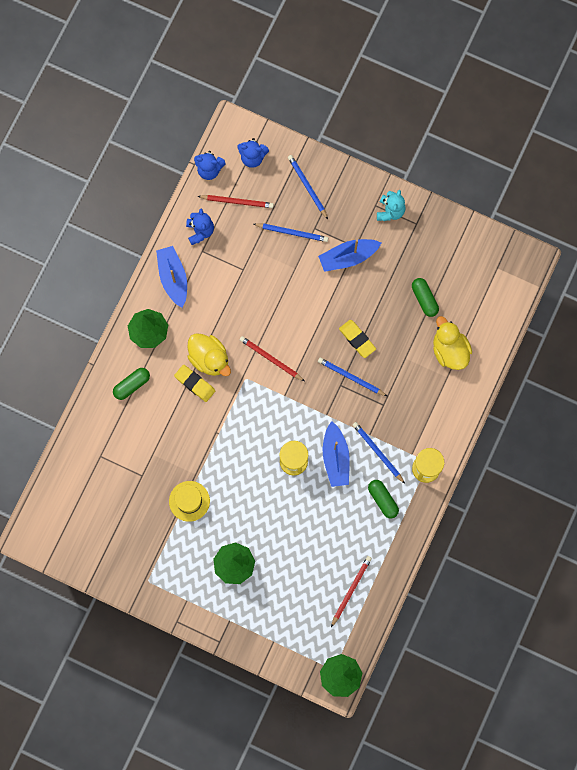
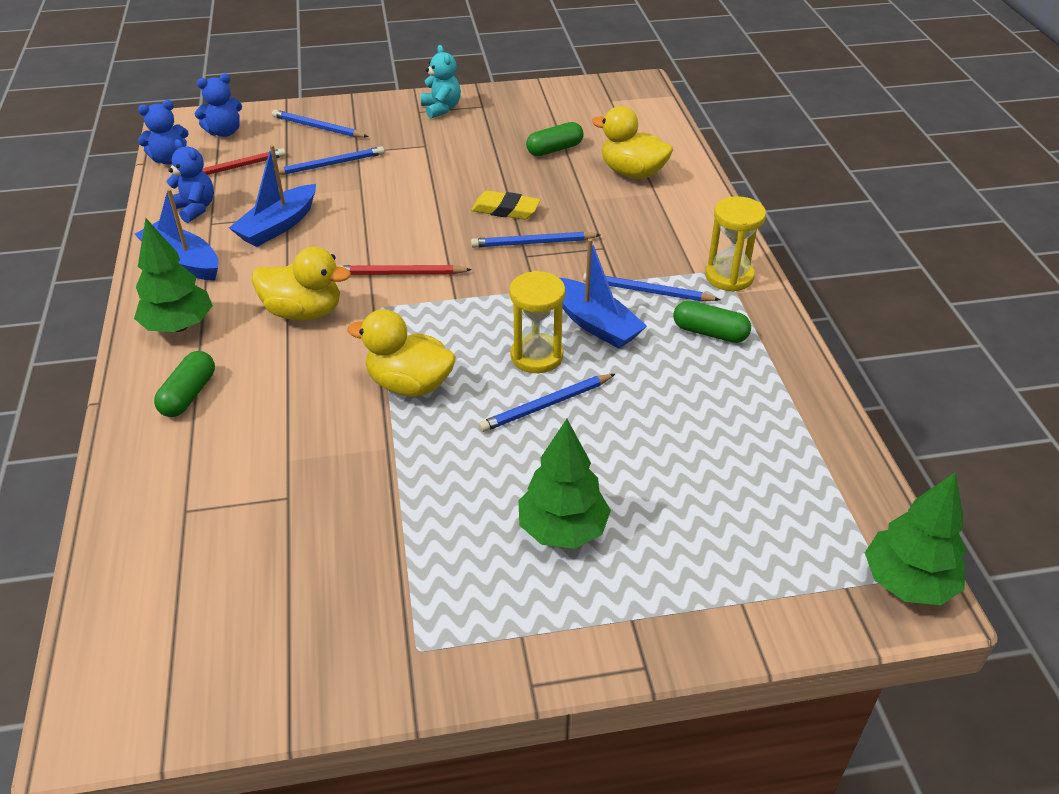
camera: 35 degrees left, 35 degrees down
(189, 501) = (404, 486): yellow hat -> none
(195, 384) = (300, 347): yellow eraser -> none
(227, 442) = (409, 384): none -> yellow duck
(276, 495) = (546, 405): none -> blue pencil
(348, 257) = (424, 156): blue boat -> blue boat (278, 226)
(351, 590) = (785, 456): red pencil -> none
(424, 299) = (554, 149): green capsule -> green capsule turned 60 degrees counterclockwise

